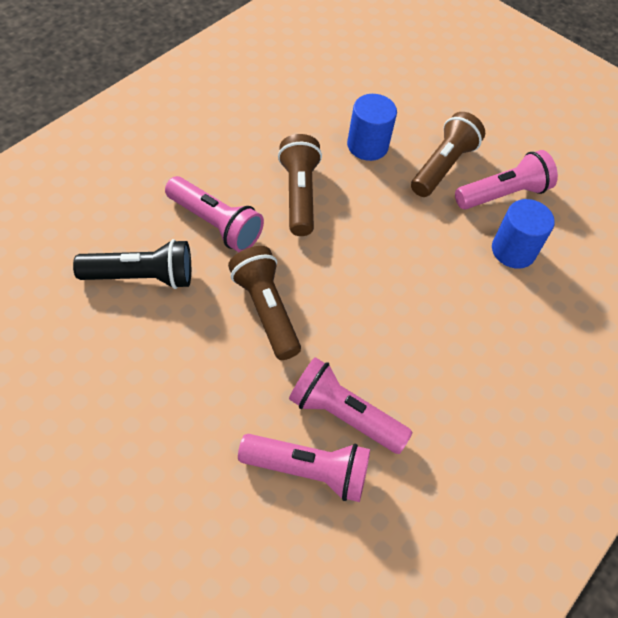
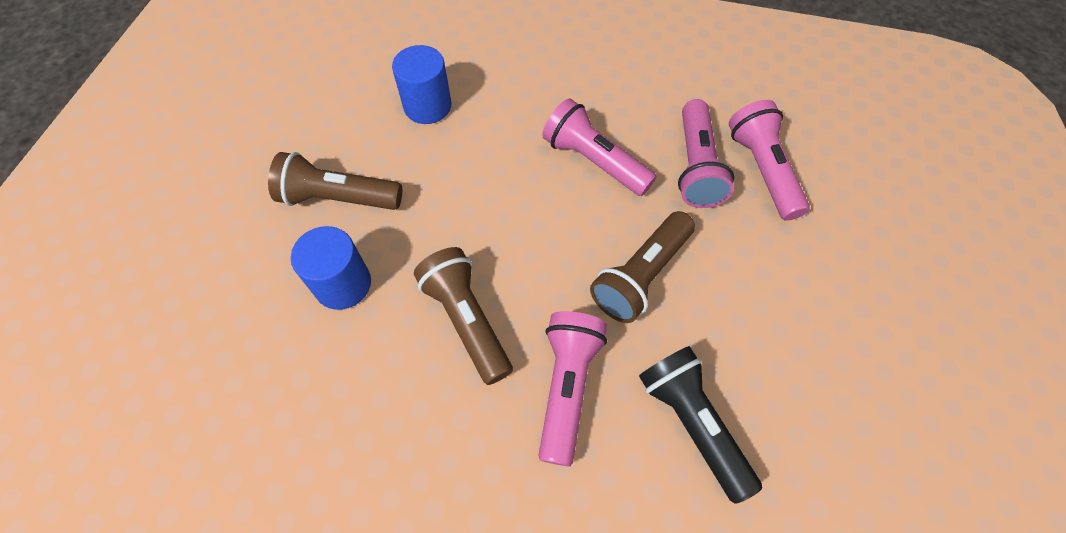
camera: 110 degrees left, 5 degrees up
(299, 195) = (466, 320): brown flashlight -> brown flashlight turned 90 degrees clockwise
(502, 194) = (353, 134): pink flashlight -> pink flashlight (594, 161)

